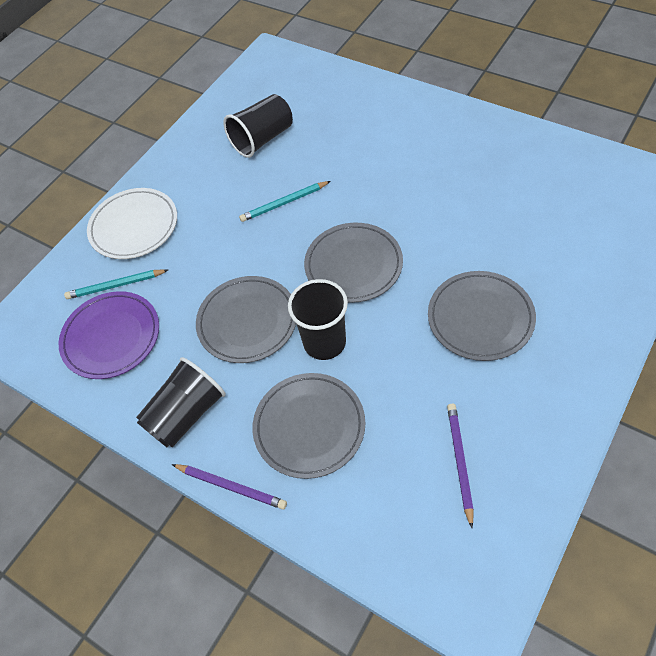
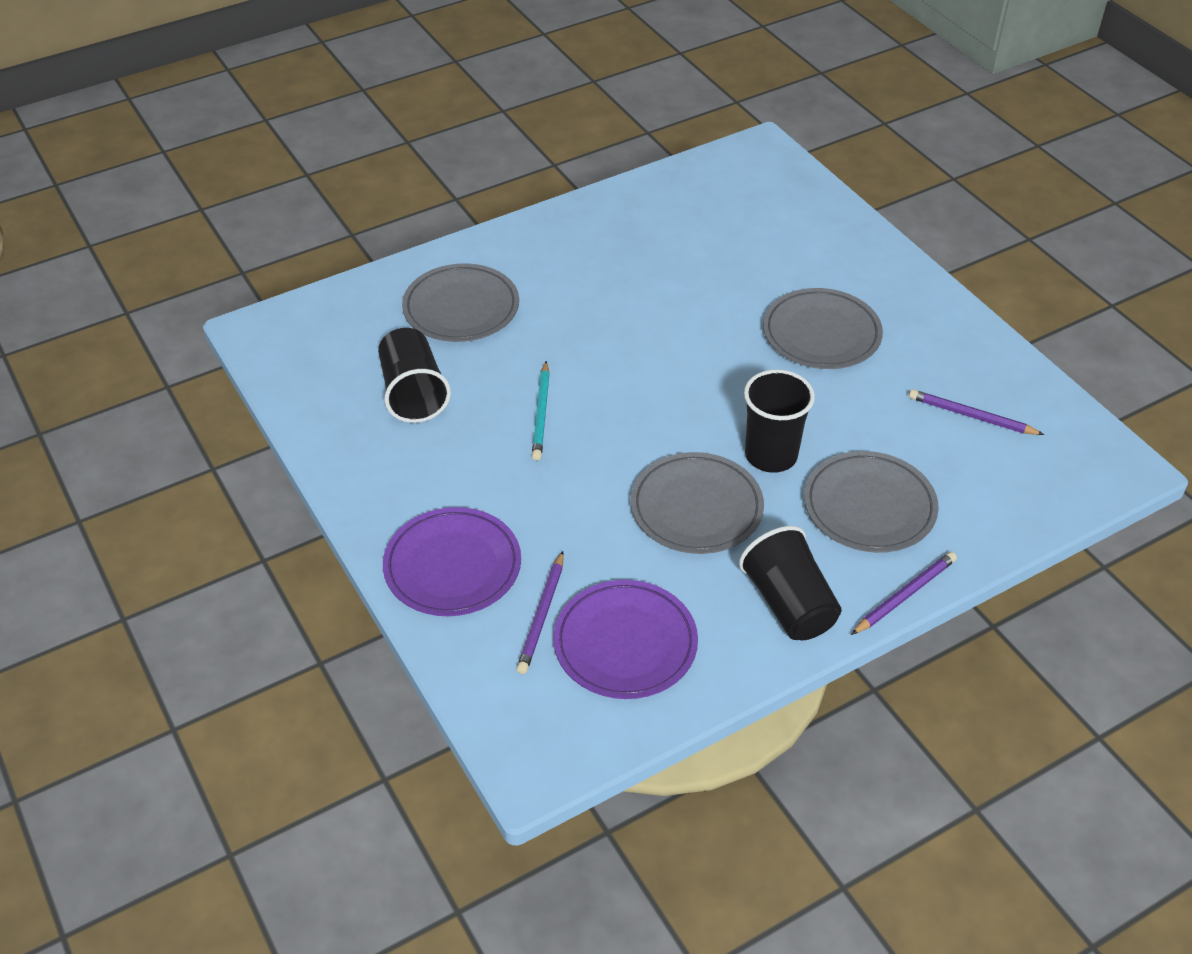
camera: 70 degrees left, 10 degrees down
(116, 285) = (542, 615): turquoise pencil -> purple pencil
(134, 226) = (452, 566): white plate -> purple plate
(353, 265) = (683, 393): grey plate -> grey plate (461, 308)

